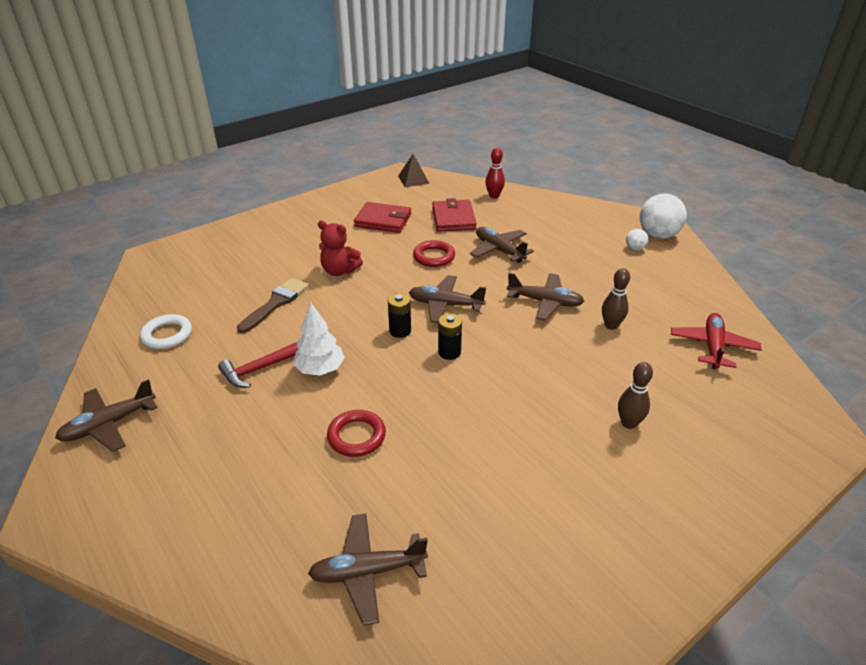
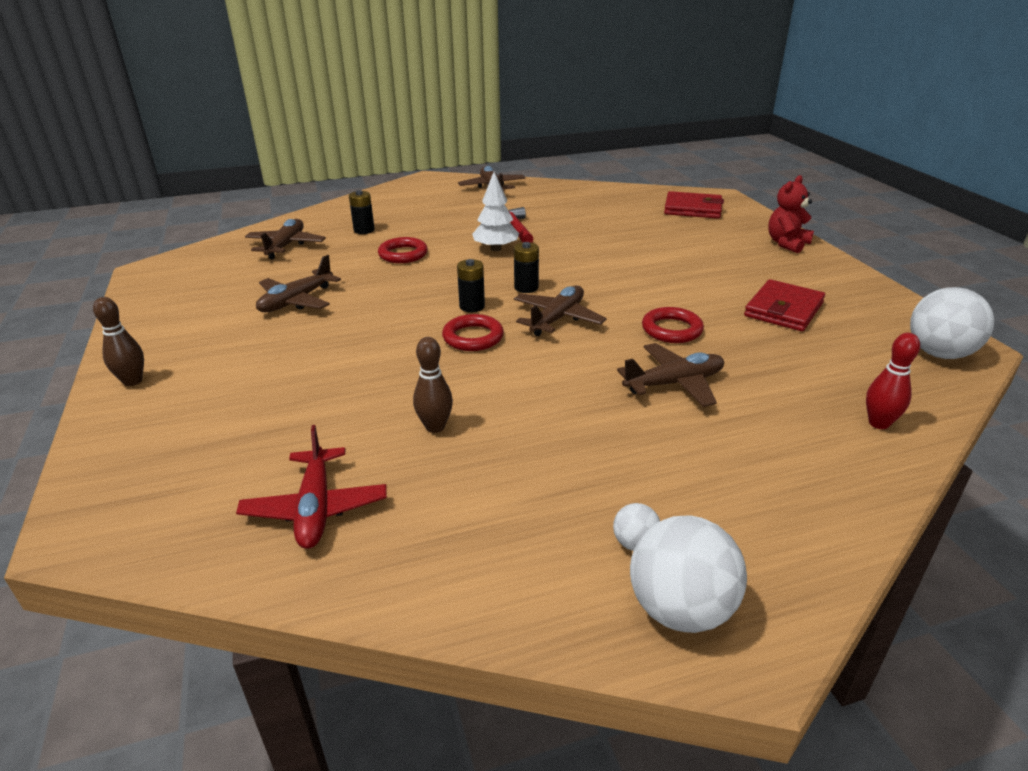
camera: 110 degrees right, 5 degrees down
(167, 335) = (585, 201): white ring -> none
(276, 303) = (610, 239): brown brush -> none
(291, 505) = (364, 230): none -> black battery
(339, 271) = (658, 271): red teddy bear -> red teddy bear (787, 244)
(413, 179) = (939, 353): brown pyramid -> white ball
(453, 218) = (785, 364): red wallet -> red wallet (692, 209)
(497, 338) = (473, 337): none -> red ring
(545, 302) = (522, 388): brown plane -> brown plane (296, 301)
(628, 423) = (277, 380): brown bowling pin -> brown bowling pin (133, 381)
(712, 347) = (316, 508): red plane -> red plane turned 45 degrees clockwise

